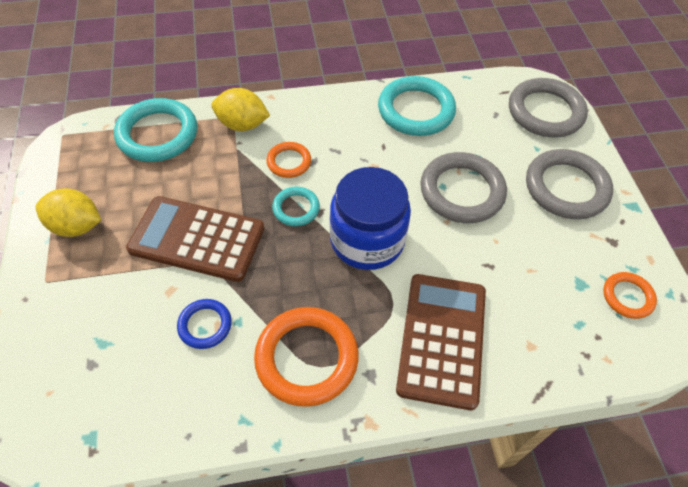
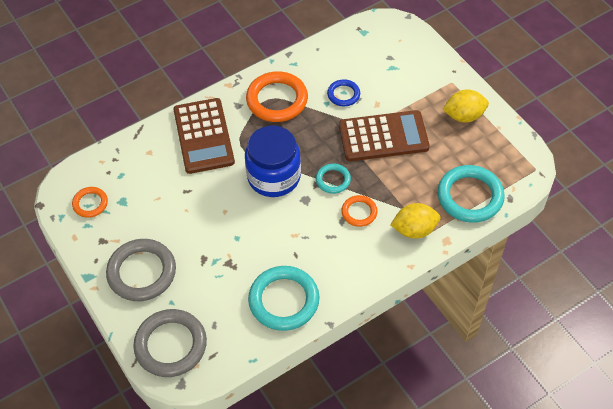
camera: 160 degrees right, 0 degrees up
(462, 191) = (221, 238): grey ring -> none

